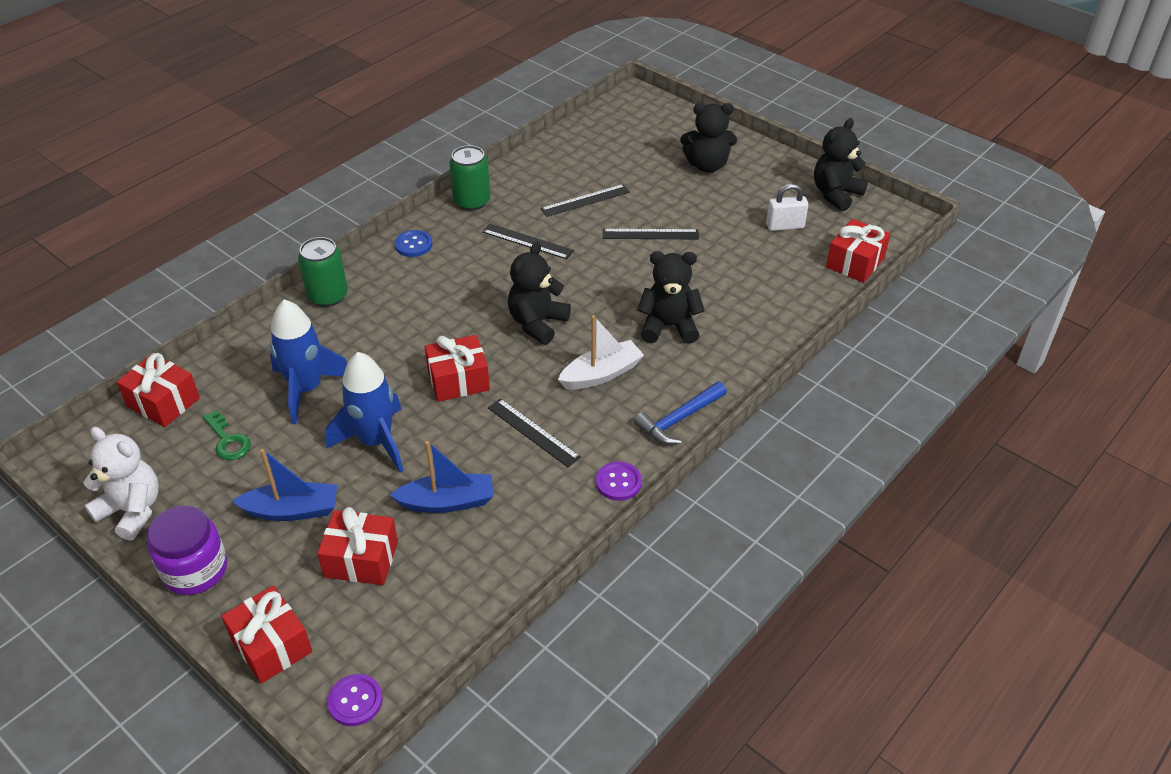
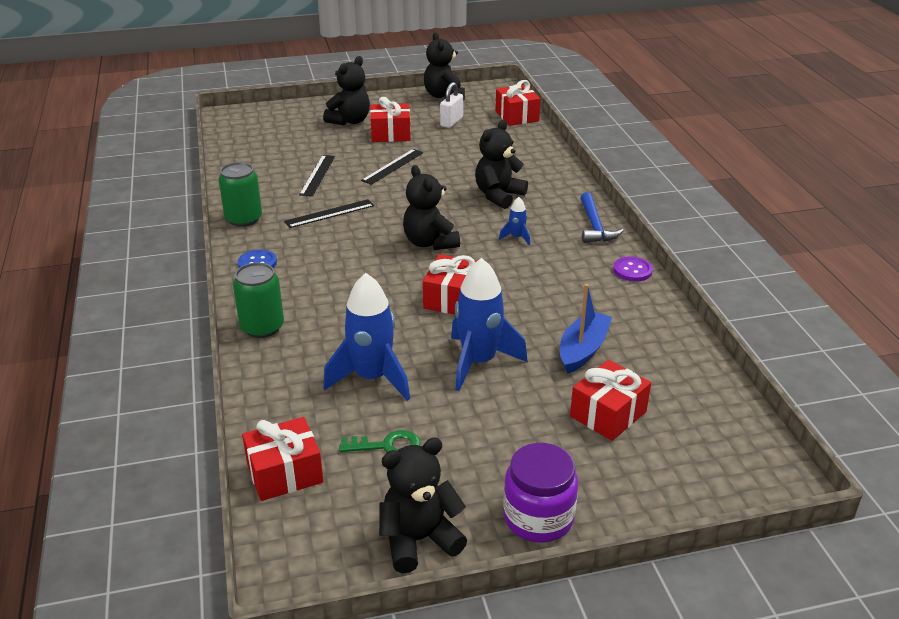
camera: 55 degrees left, 10 degrees down
(132, 510) = (419, 540): white teddy bear -> black teddy bear
(271, 645) = (667, 496): red gift -> red gift (390, 134)
(292, 510) = (516, 434): blue boat -> none
(355, 701) = (759, 467): purple button -> none
(533, 432) = (546, 286): black ruler -> none
(601, 374) = (516, 237): white boat -> blue rocket

